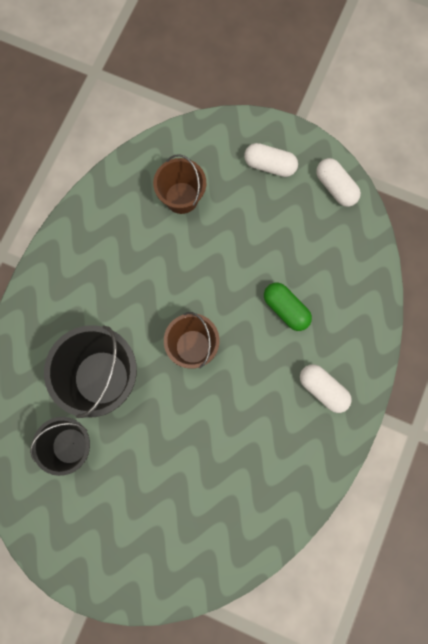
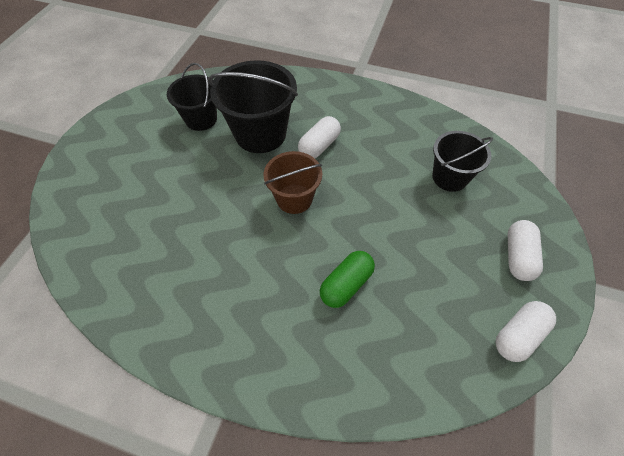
camera: 85 degrees right, 20 degrees down
(181, 198) = (449, 177): brown bucket -> black bucket
(323, 389) = (252, 333): white capsule -> white capsule (319, 146)

